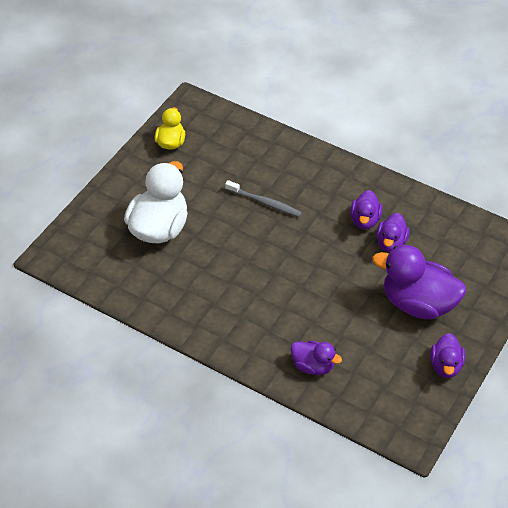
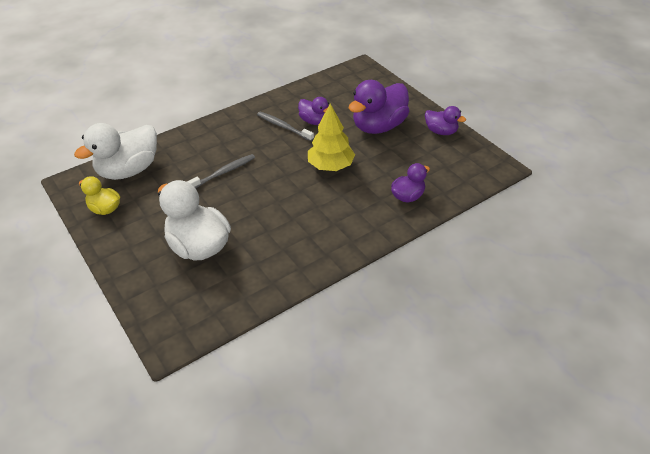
camera: 65 degrees left, 5 degrees down
(228, 133) = (129, 170): none -> white duck
(324, 284) = (331, 166): none -> yellow tree
(365, 220) = (283, 127): purple duck -> grey toothbrush

